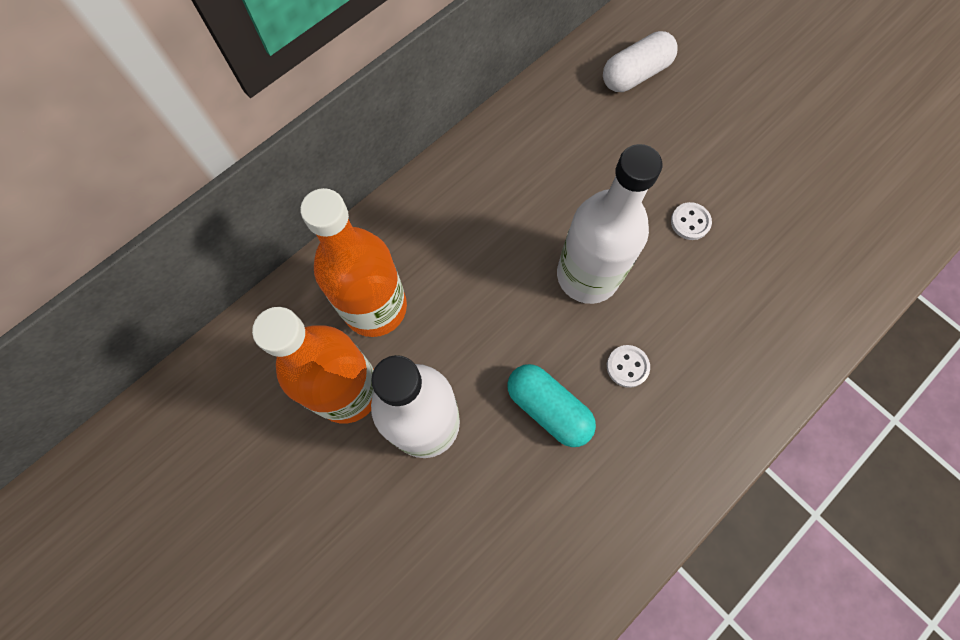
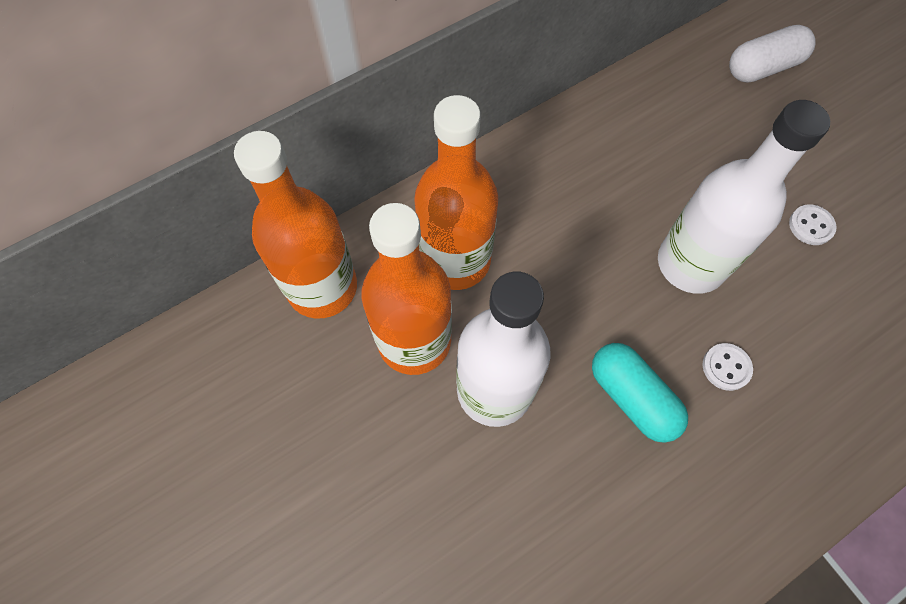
camera: 10 degrees right, 5 degrees down
(255, 354) = (322, 287): none -> orange bottle

